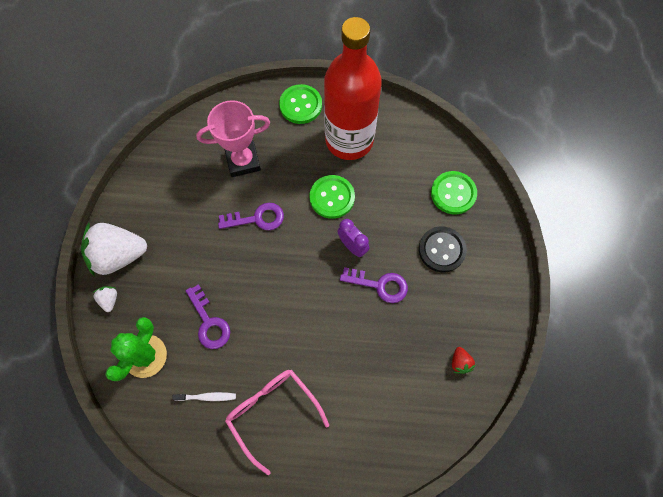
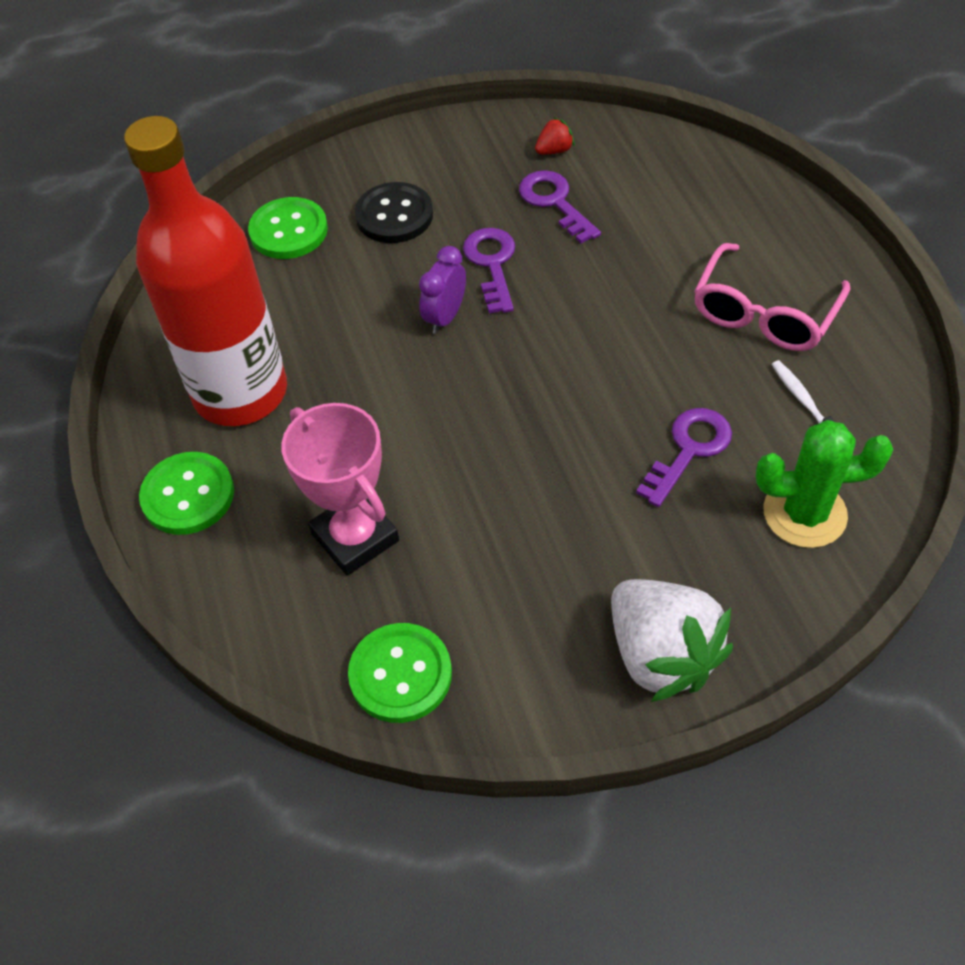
camera: 110 degrees left, 15 degrees down
(109, 300) = (752, 623): white strawberry -> none
(257, 218) = (463, 464): purple key -> purple key (554, 202)
(332, 197) = (369, 375): green button -> green button (400, 674)

